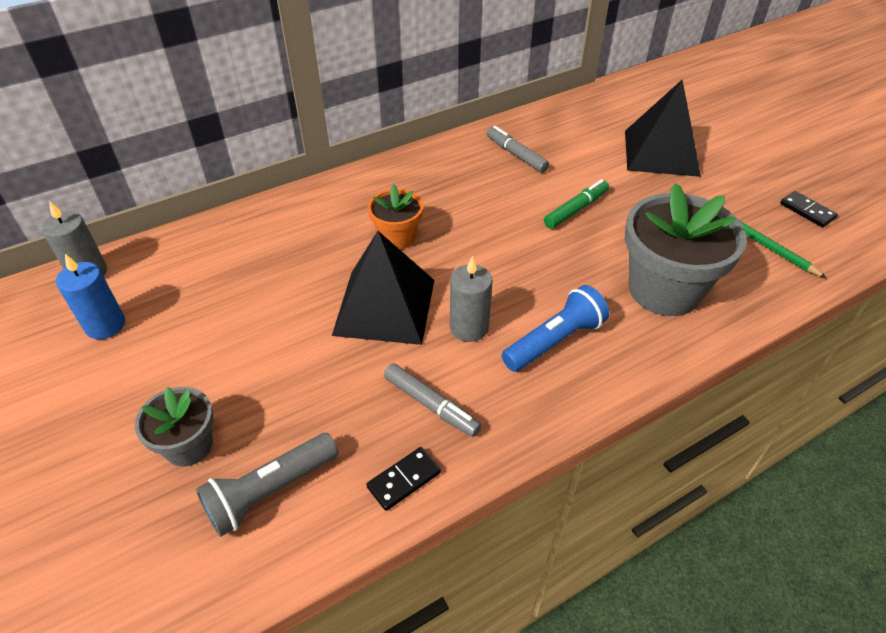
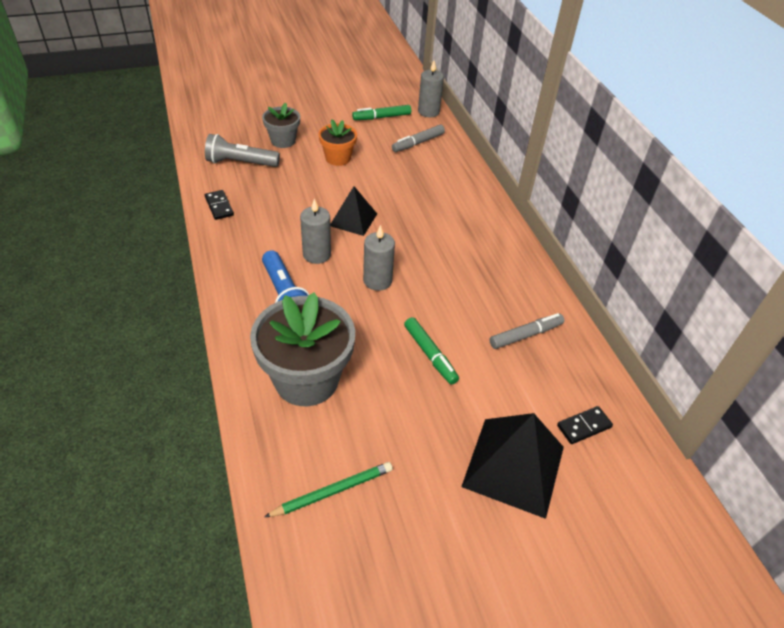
camera: 100 degrees right, 0 degrees up
(105, 325) = (381, 117): blue candle -> green marker
(270, 491) = (240, 163): grey flashlight -> grey flashlight turned 60 degrees counterclockwise
(384, 306) = (353, 219): black pyramid -> black pyramid, size x0.60
(397, 237) = (424, 237): orange flower pot -> orange flower pot (338, 158)
(431, 405) = (262, 225): grey marker -> grey marker (418, 143)
(490, 263) = (377, 280): none -> grey candle
(807, 211) = (372, 571): black domino -> black domino (584, 426)

